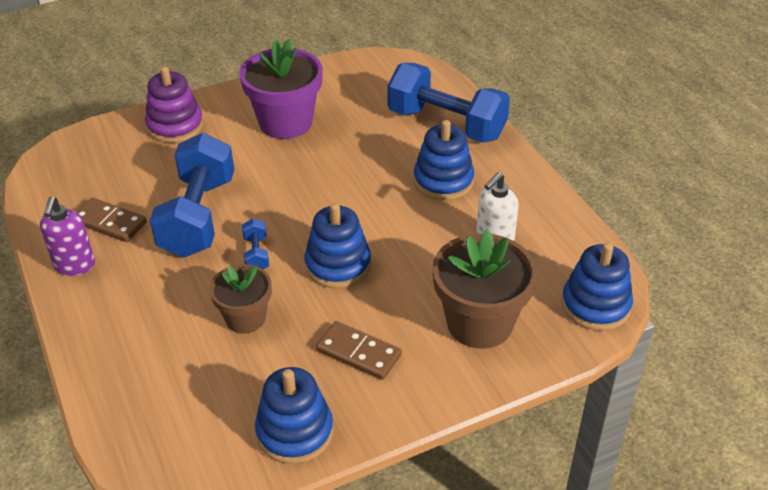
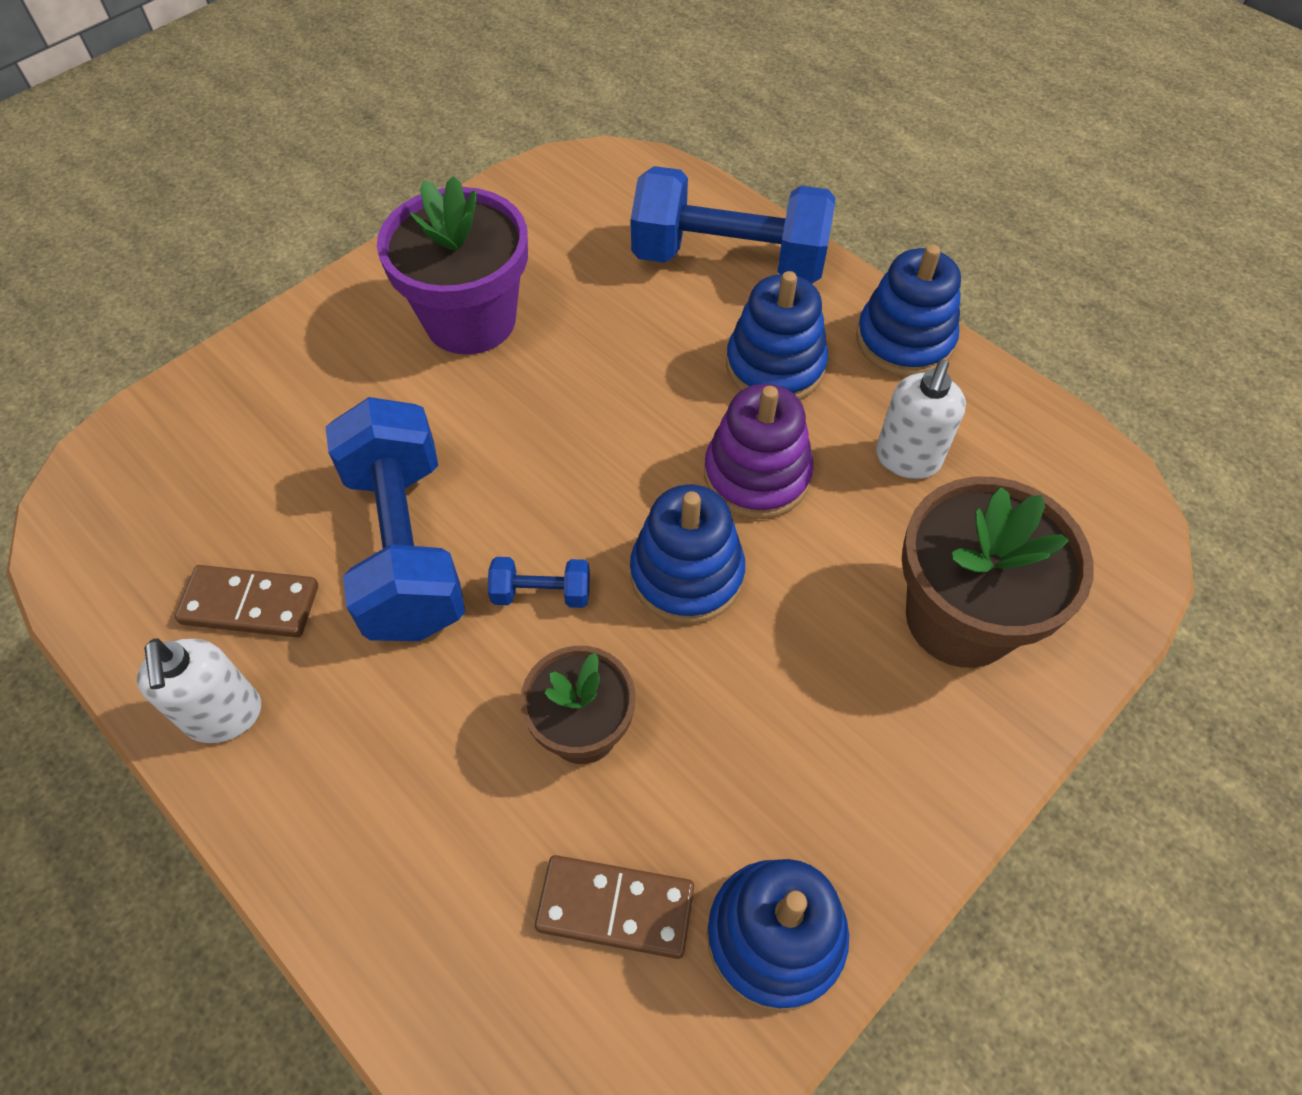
camera: 20 degrees left, 15 degrees up
(74, 266) = (224, 716): purple soap dispenser -> white soap dispenser
(175, 126) = (281, 374): purple stacking toy -> purple stacking toy (756, 475)
(256, 254) = (541, 593): blue dumbbell -> blue dumbbell turned 60 degrees counterclockwise
(359, 353) = (802, 737): brown domino -> brown domino (615, 907)
(595, 305) = (1110, 530): blue stacking toy -> blue stacking toy (904, 340)

